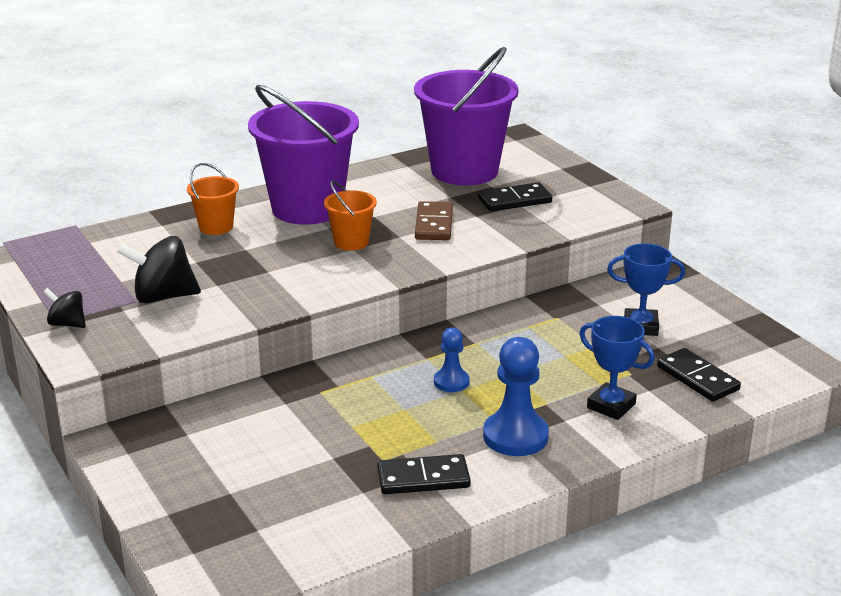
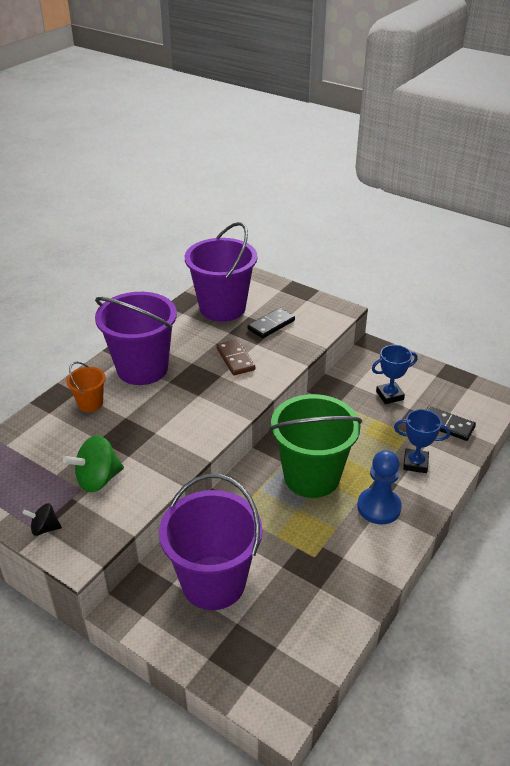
camera: 25 degrees left, 10 degrees up
(163, 297) = (98, 479): black spinning top -> green spinning top
(235, 447) = (213, 582): none -> purple bucket
(351, 242) = (193, 390): orange bucket -> none
(423, 478) = (349, 562): black domino -> none
(451, 382) = (311, 476): blue pawn -> green bucket

